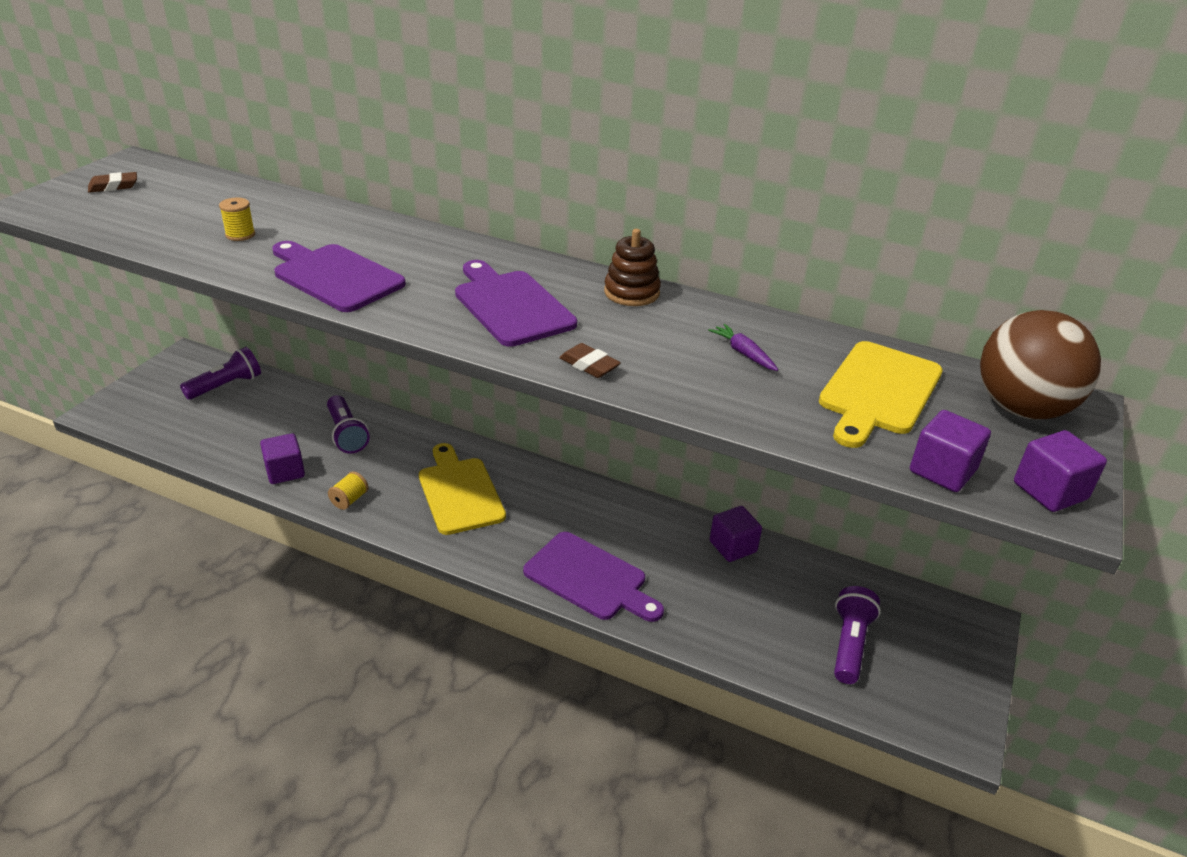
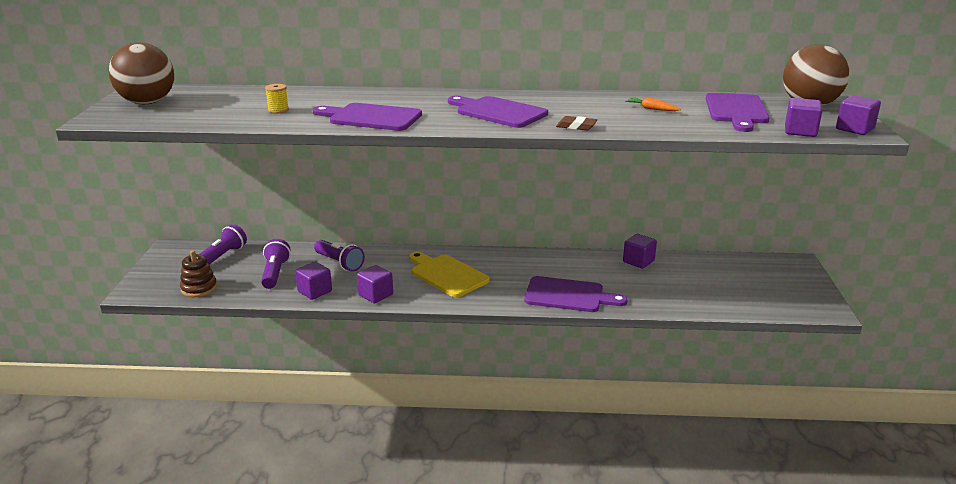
camera: 20 degrees left, 10 degrees down
(113, 186) = (147, 102): brown eraser -> brown ball
(349, 500) = (375, 295): yellow spool -> purple cube
(631, 292) = (559, 96): brown stacking toy -> brown stacking toy (199, 288)
(743, 353) = (651, 109): purple carrot -> orange carrot
(849, 644) = (740, 288): purple flashlight -> purple flashlight (275, 273)
(878, 391) = (736, 111): yellow cutting board -> purple cutting board

